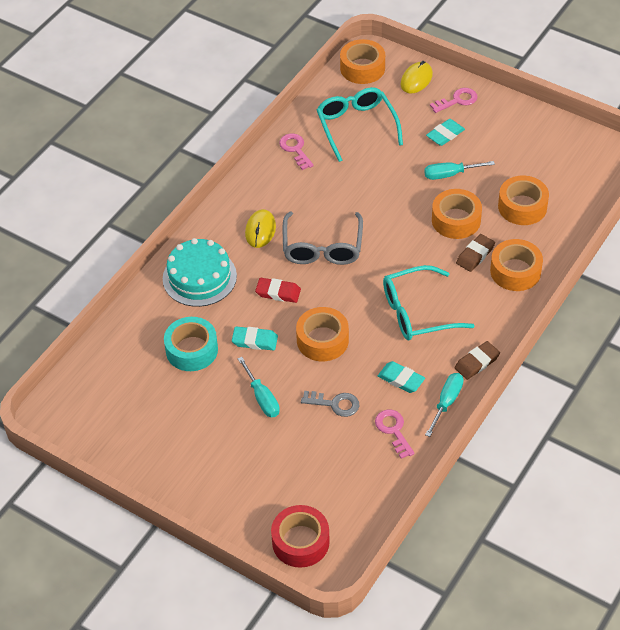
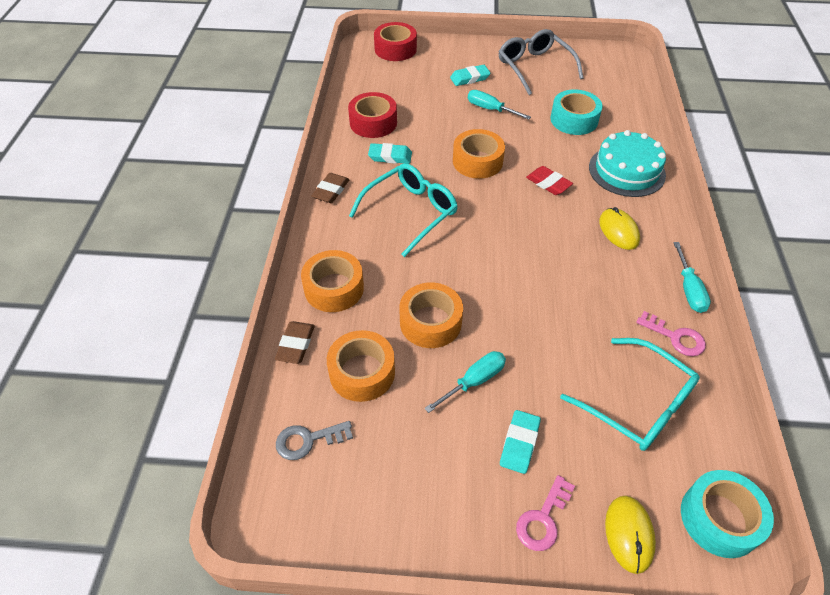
camera: 150 degrees right, 0 degrees up
(255, 341) = (532, 142): turquoise eraser -> turquoise eraser (470, 78)
(278, 292) = (548, 183): red eraser -> red eraser turned 60 degrees clockwise
(322, 248) = (545, 237): grey glasses -> grey glasses (534, 67)
(335, 404) = (431, 123): grey key -> grey key (308, 440)
(362, 68) = (719, 518): orange tape -> turquoise tape
(393, 430) = (373, 122): pink key -> red tape
(446, 403) = (341, 153): turquoise screwdriver -> turquoise screwdriver (688, 289)
(475, 255) = (386, 289): brown eraser -> brown eraser (295, 344)

